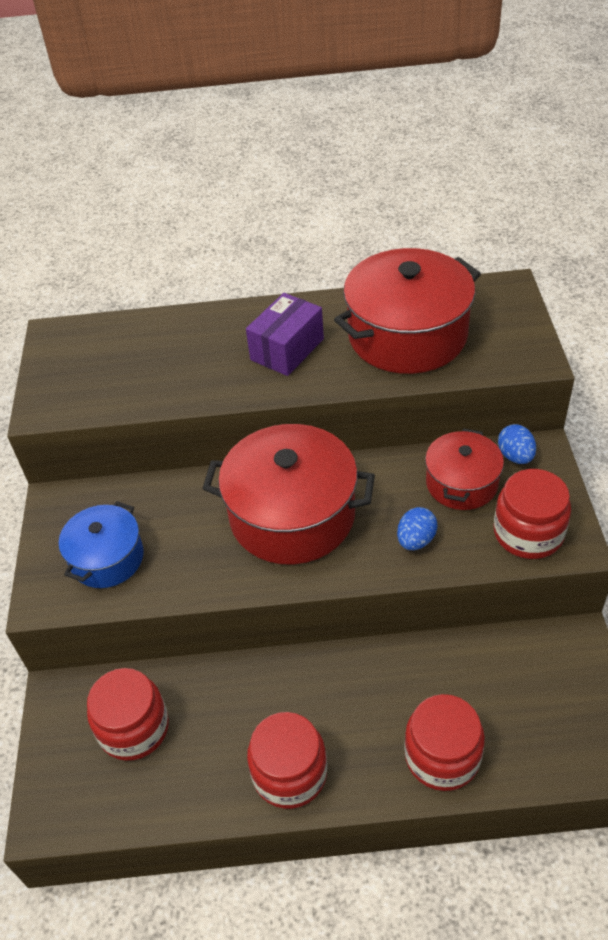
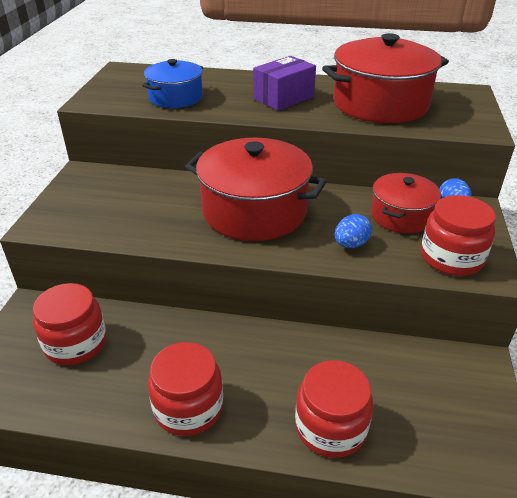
camera: 10 degrees right, 10 degrees down
(107, 558) = (100, 210): blue pot -> blue pot (175, 97)

